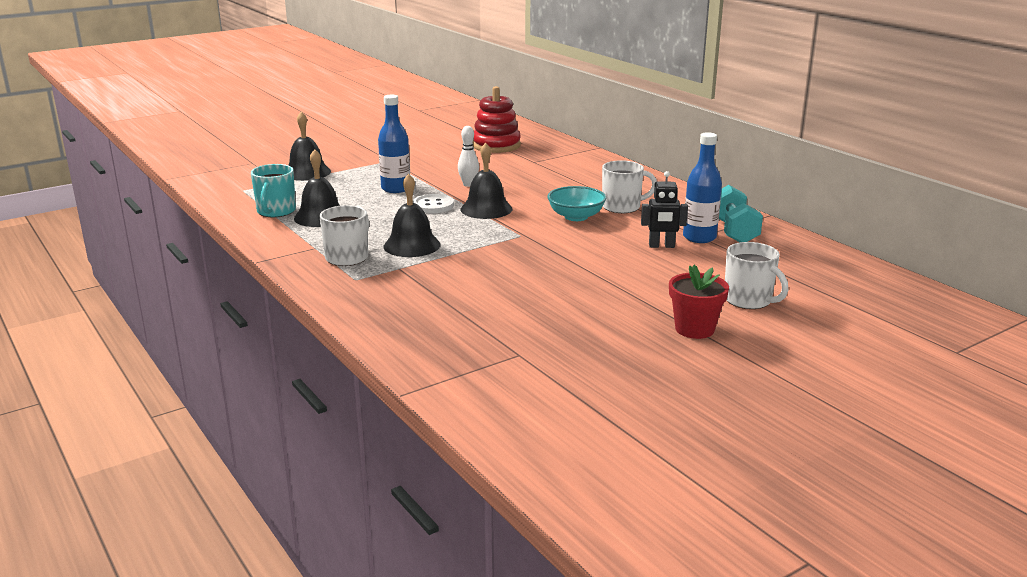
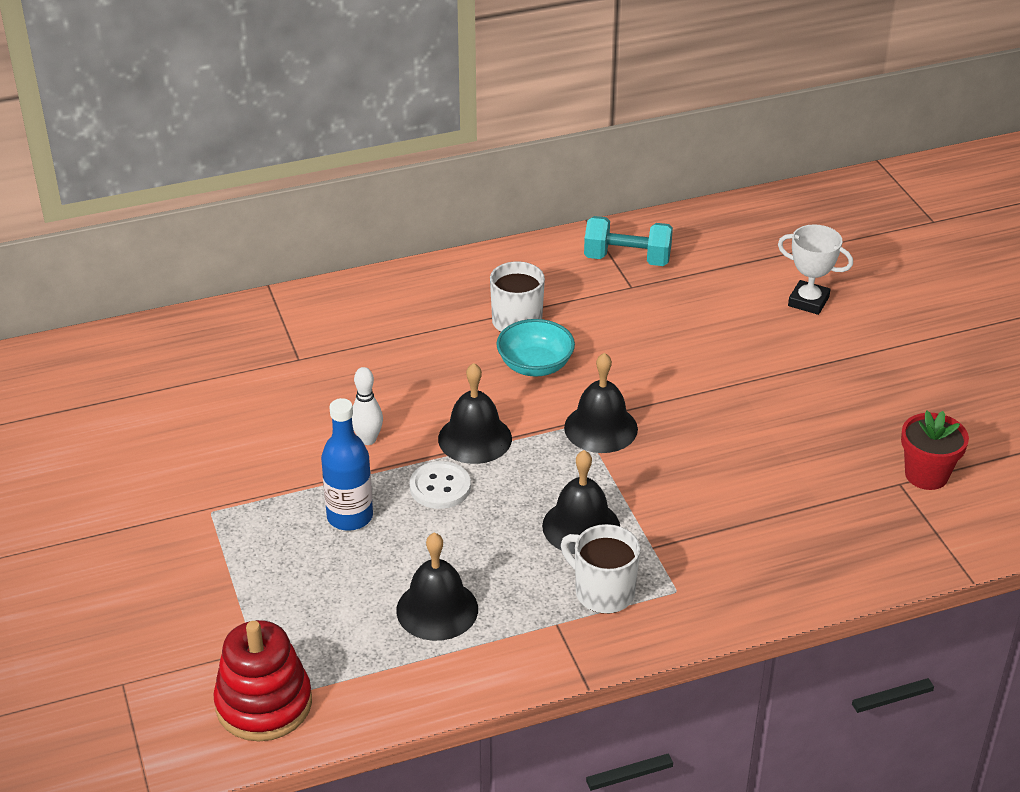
camera: 75 degrees left, 15 degrees up
(276, 211) = (394, 660): turquoise mug -> none
(307, 172) = (218, 613): black bell -> black bell (601, 428)
(496, 145) = (199, 382): red stacking toy -> red stacking toy (264, 704)
(661, 246) = (652, 321): black robot -> none
(694, 329) = (865, 354): red flower pot -> red flower pot (926, 475)
(699, 237) = (636, 288): blue bottle -> none
(749, 300) = (808, 301): white mug -> white trophy

